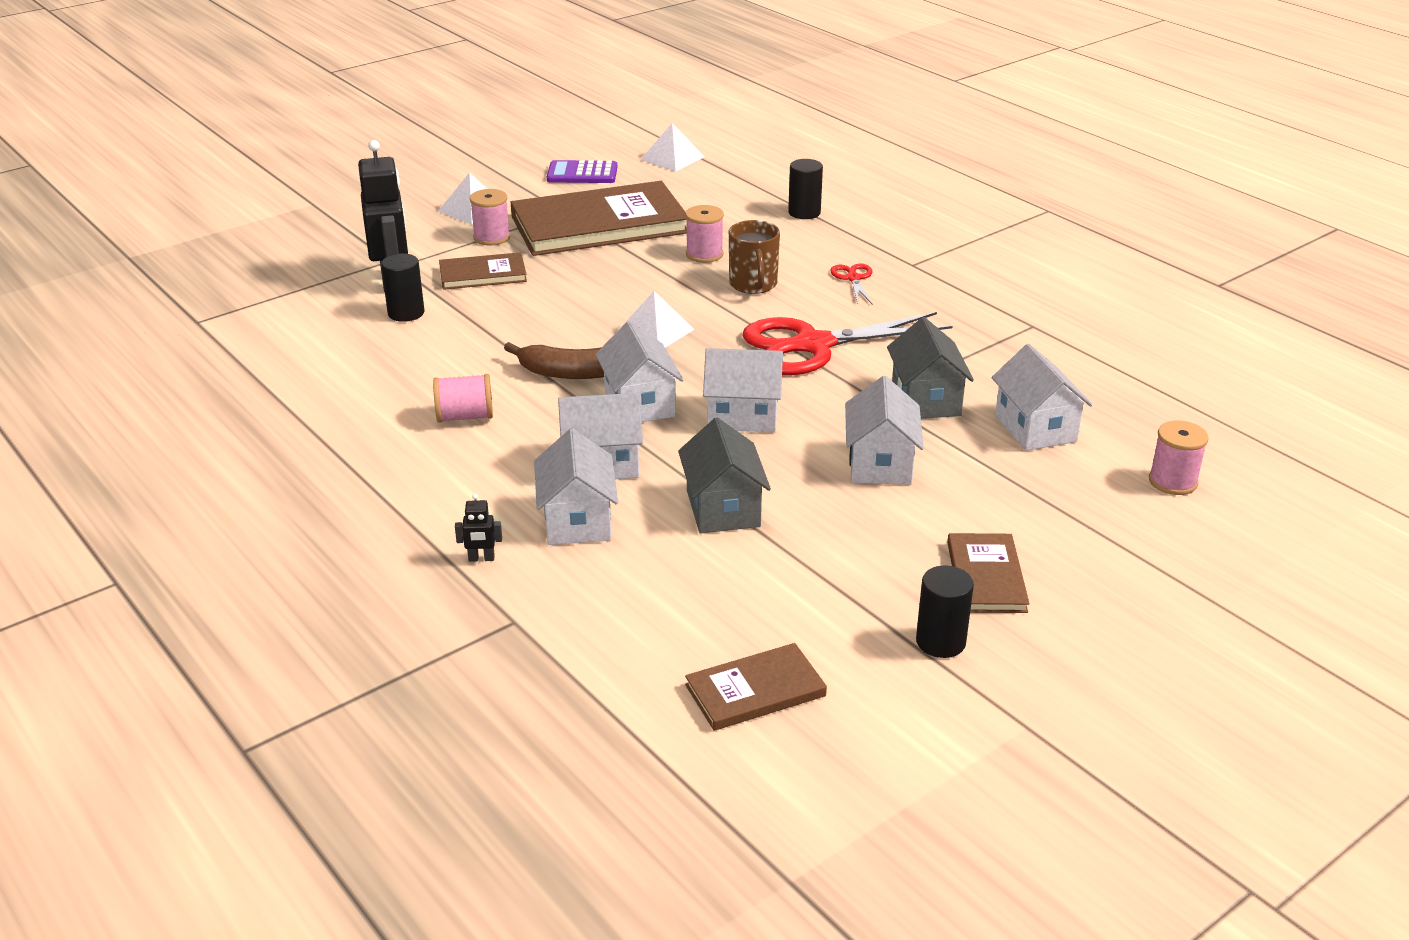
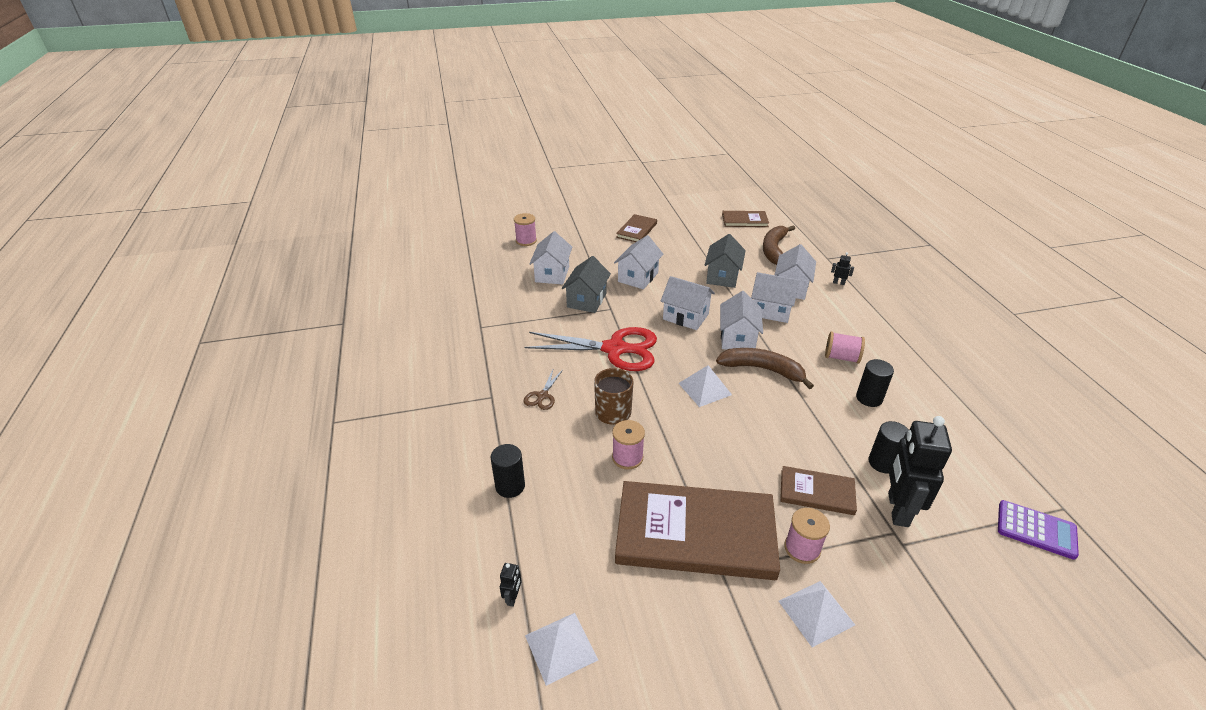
camera: 155 degrees left, 5 degrees up
(582, 173) = (677, 650): purple calculator -> purple calculator (1036, 530)
(644, 610) = (774, 250): none -> brown banana
(731, 167) = (513, 597): none -> black robot
(853, 278) = (542, 396): red scissors -> brown scissors
(940, 642) = (671, 218): black cylinder -> black cylinder (869, 398)

